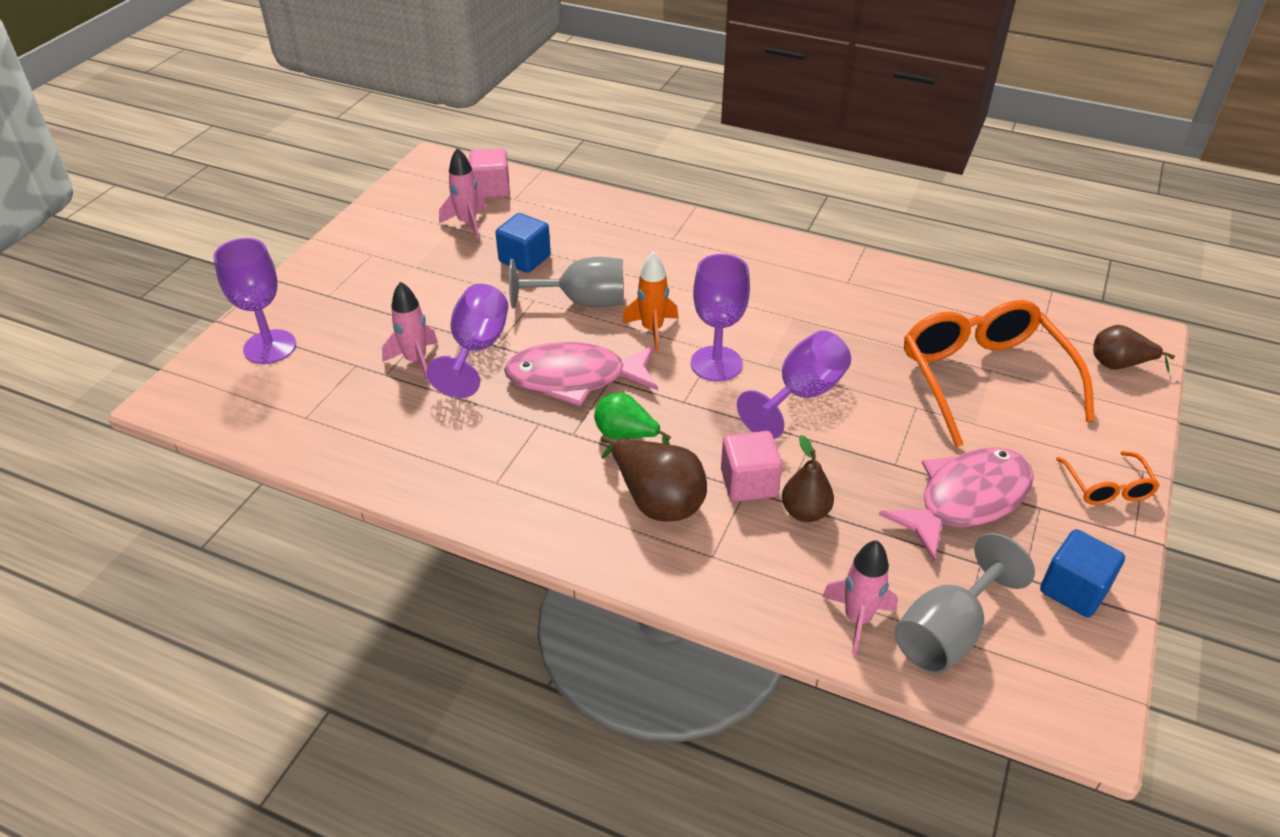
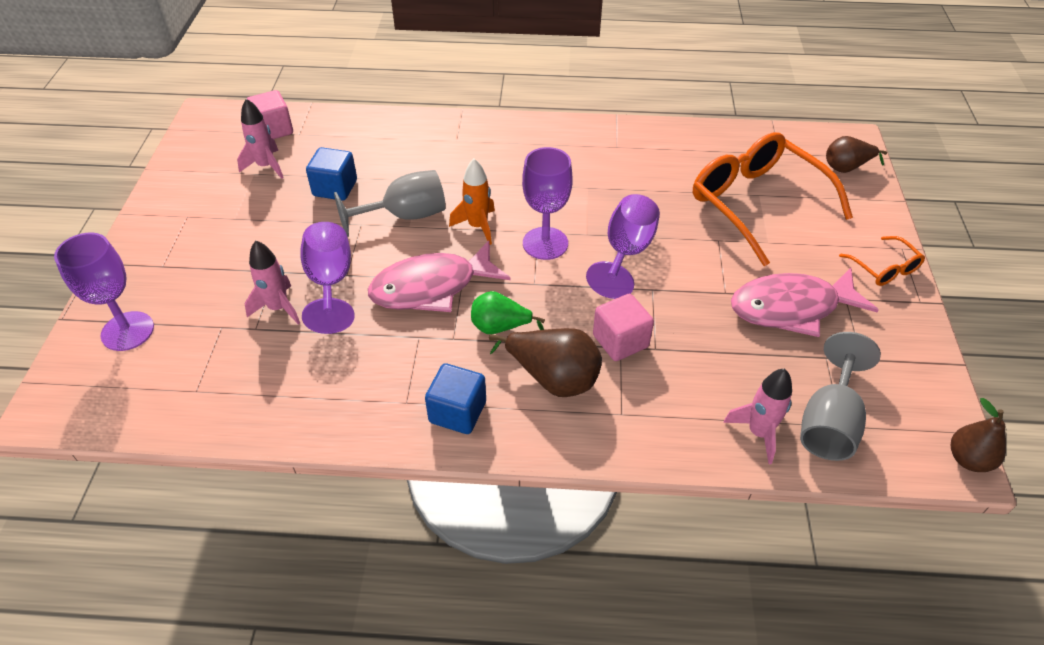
camera: 20 degrees left, 5 degrees up
(805, 512) = (676, 353): brown pear -> brown pear (968, 459)
(966, 500) = (791, 308): pink fish -> pink fish turned 135 degrees counterclockwise
(1073, 589) = (900, 358): blue cube -> blue cube (457, 412)

